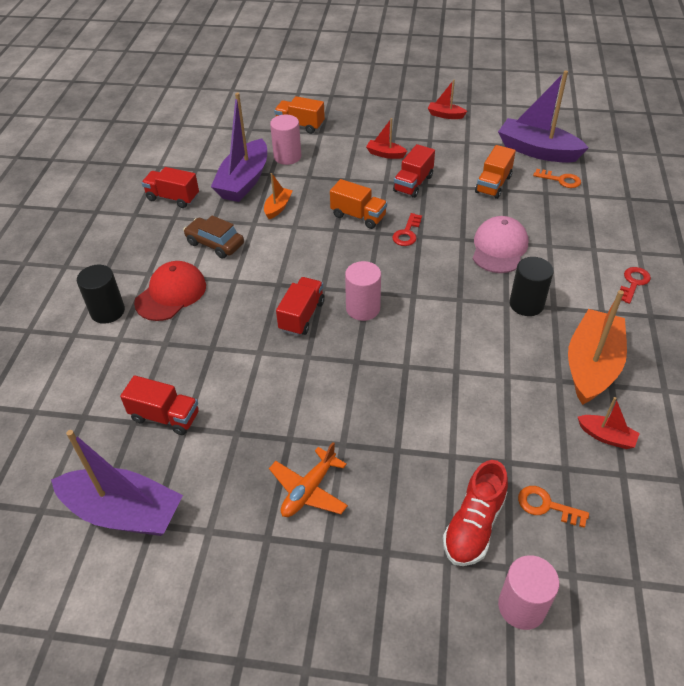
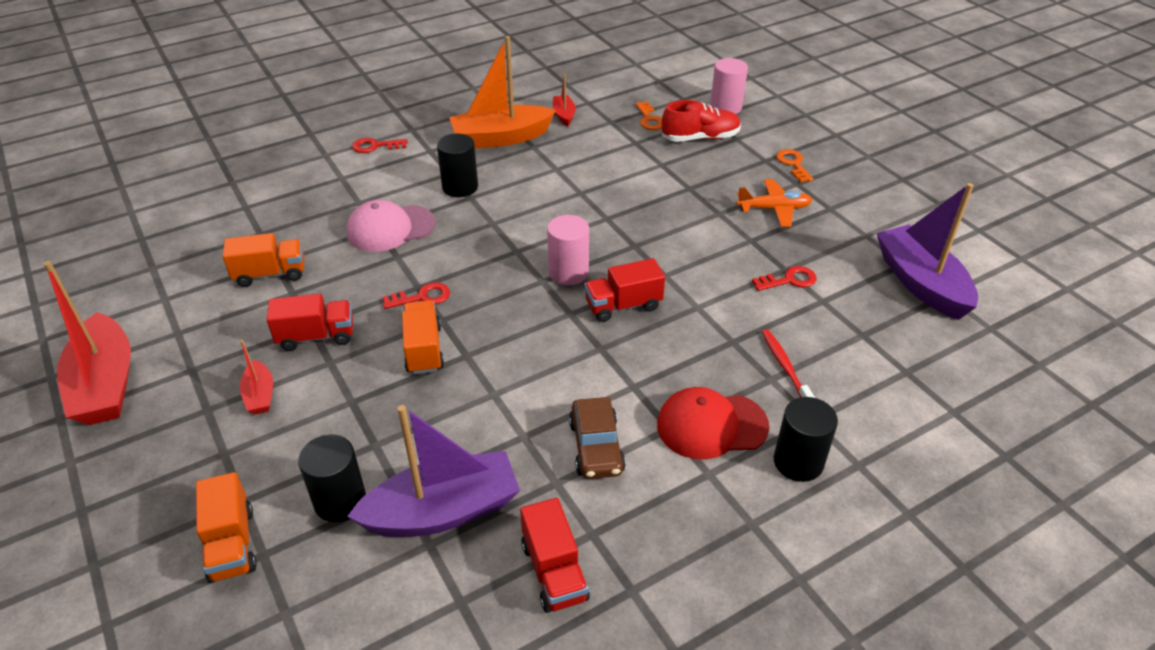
camera: 130 degrees left, 5 degrees down
(164, 357) = (785, 366): none -> red toothbrush
(165, 416) = (831, 319): red truck -> none
(224, 425) = (789, 280): none -> red key
(278, 207) = (471, 433): orange boat -> none
(287, 157) = (340, 501): pink cylinder -> black cylinder
(445, 115) = (105, 384): red boat -> red boat, size x2.11
(537, 151) = (166, 268): purple boat -> none
(560, 180) = (225, 231): orange key -> orange key (793, 164)

